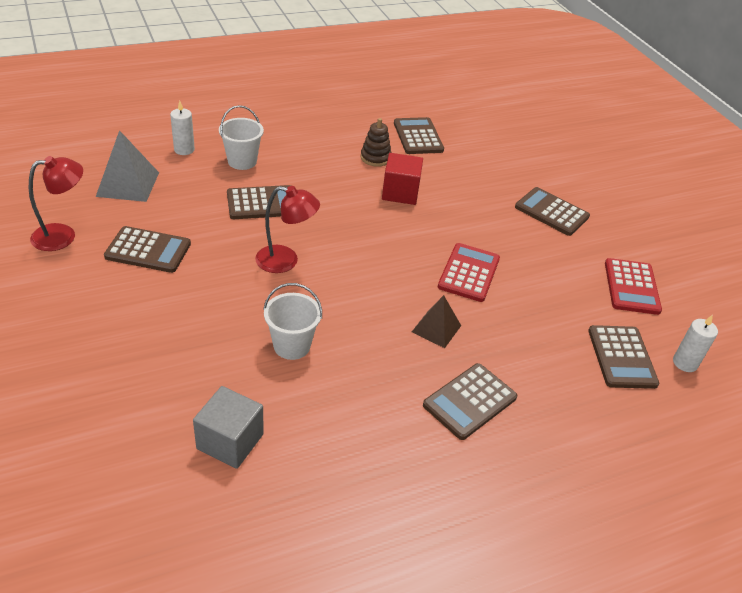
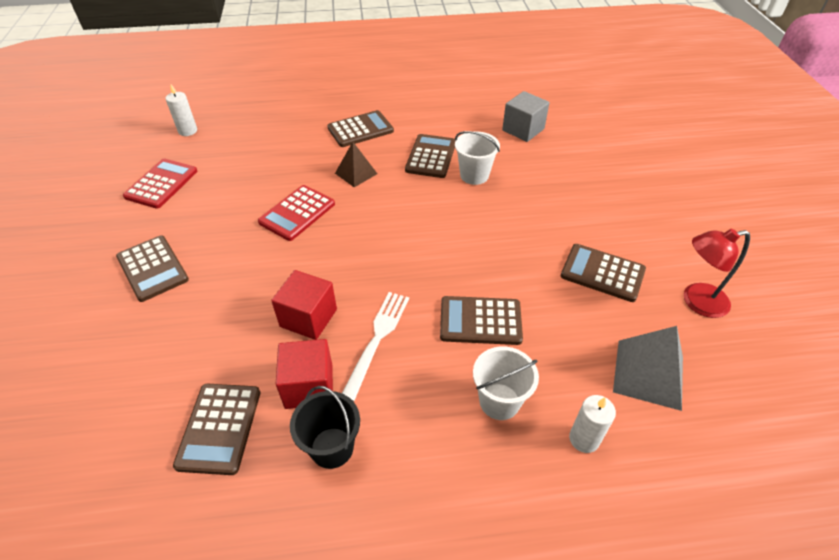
camera: 160 degrees left, 5 degrees up
(286, 261) = (466, 245): red lamp -> none
(340, 185) = (377, 338): none -> white fork
(345, 134) = (332, 447): none -> black bucket
(375, 158) = (309, 386): brown stacking toy -> red cube
(622, 357) = (230, 139): brown calculator -> brown calculator (431, 156)

